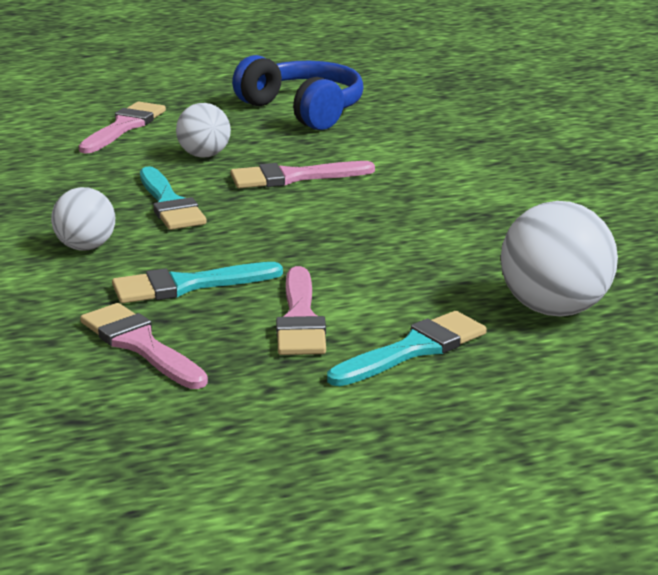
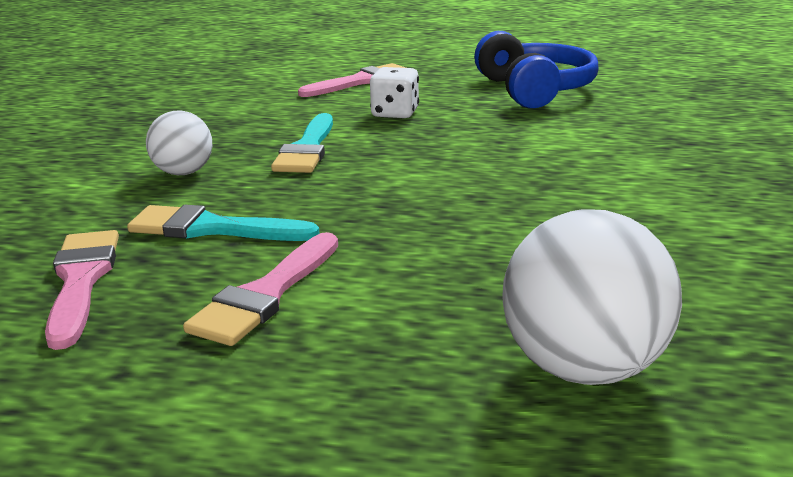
camera: 30 degrees right, 0 degrees up
(204, 155) = (395, 113): white ball -> white dice
(293, 177) = (451, 145): pink brush -> none
(414, 349) = (340, 372): turquoise brush -> none

